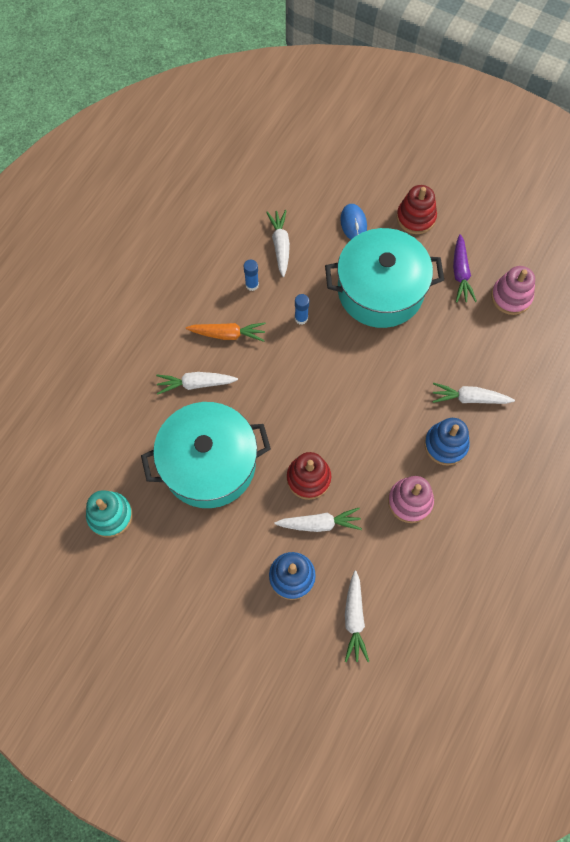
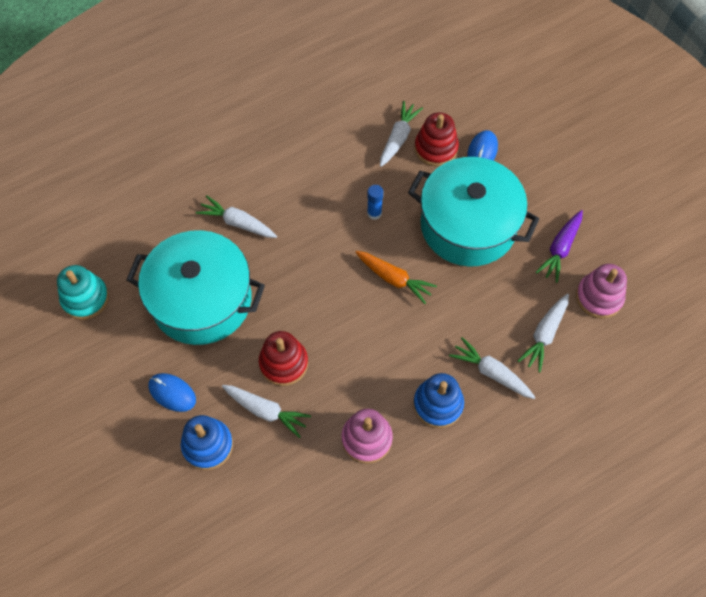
camera: 30 degrees right, 5 degrees down
(227, 334) = (296, 193): orange carrot -> orange carrot (394, 279)
(236, 552) = (172, 393): none -> blue mouse
(252, 285) = (348, 160): blue glue stick -> none
(354, 619) = (239, 519): white carrot -> white carrot (544, 334)
(416, 217) = (548, 175): red stacking toy -> red stacking toy (436, 148)

